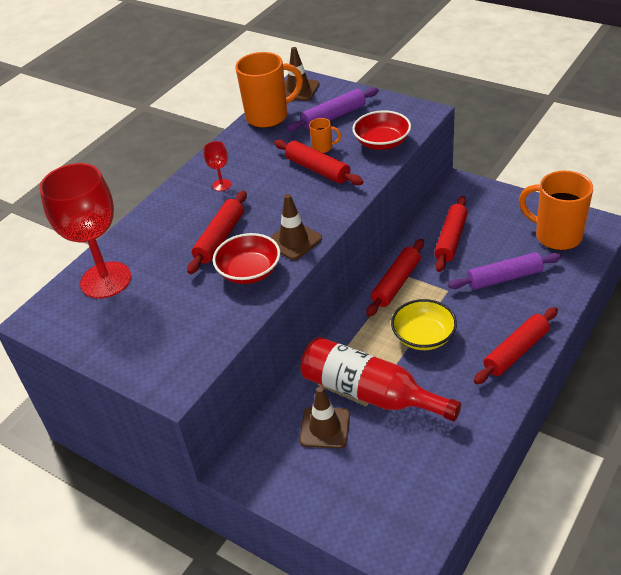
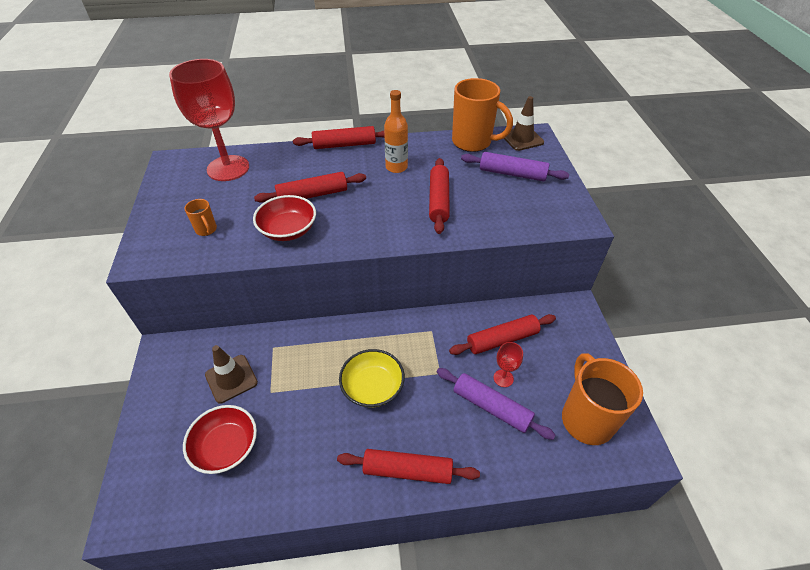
camera: 45 degrees right, 5 degrees up
(221, 185) = (371, 163): red goblet -> red goblet (503, 378)
(245, 173) = (396, 167): none -> orange bottle
(293, 241) = (342, 234): brown traffic cone -> none
(323, 148) = (468, 189): orange mug -> orange mug (206, 230)
(369, 393) = (285, 386): red bottle -> none
(382, 142) = (511, 218): red bowl -> red bowl (226, 447)
(396, 283) = (418, 332): red rolling pin -> red rolling pin (344, 145)

